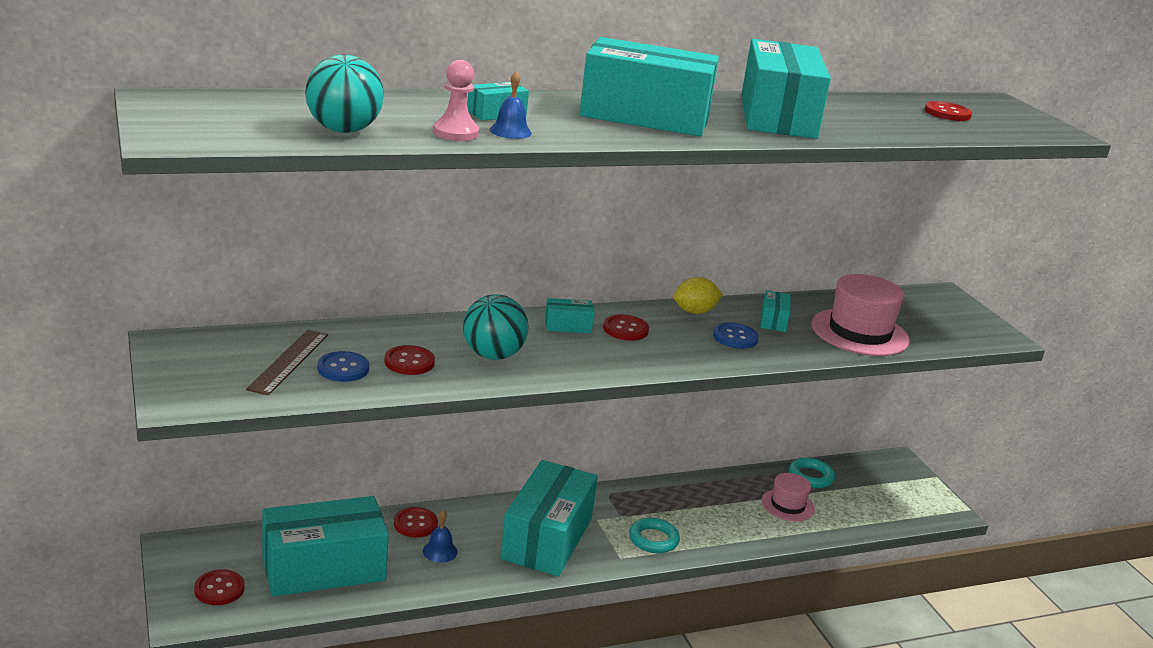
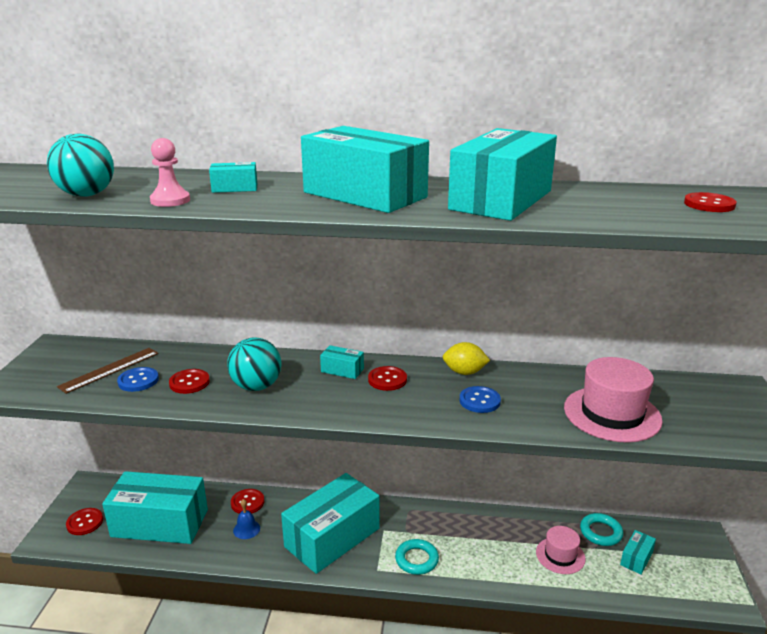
camera: 30 degrees right, 0 degrees up
(510, 131) = (218, 201): blue bell -> none
(773, 320) = (532, 390): turquoise box -> turquoise box (636, 558)

